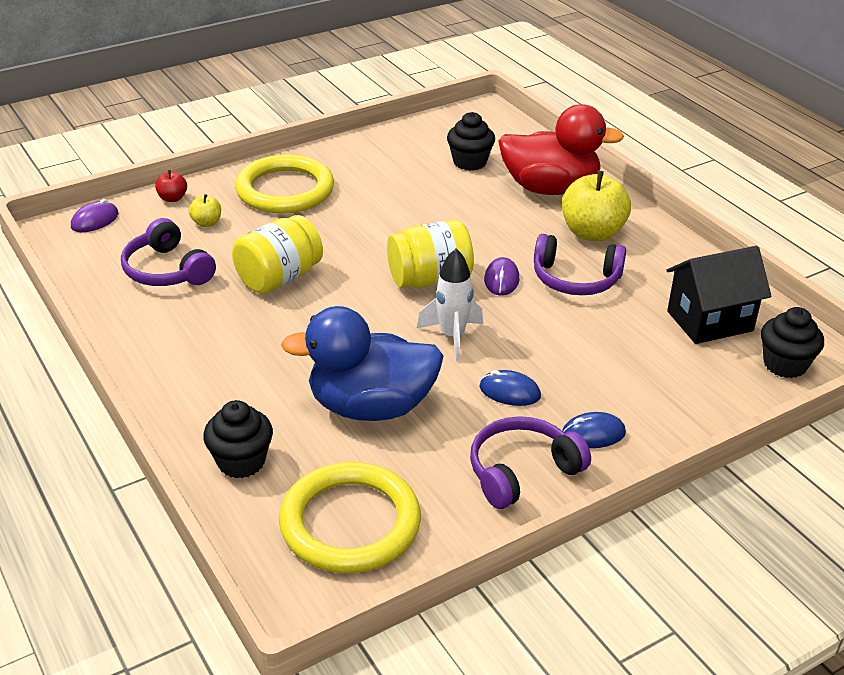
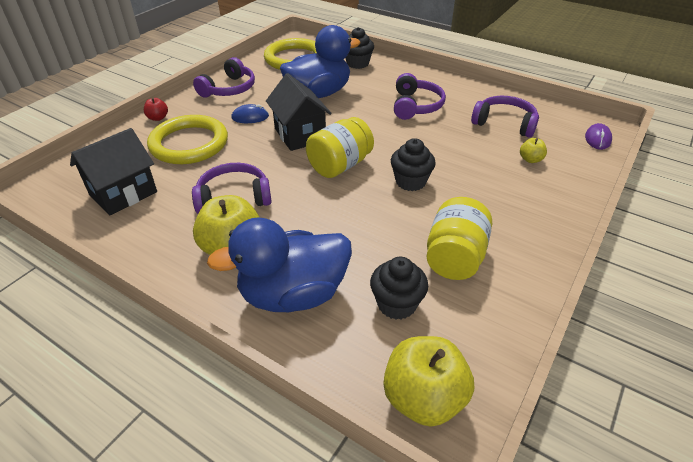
camera: 155 degrees right, 5 degrees up
(172, 198) = (582, 170): red apple -> red apple (158, 118)
(247, 333) = (415, 106): none -> purple headphones
(279, 278) = (435, 138): yellow jar -> yellow jar (454, 257)
(285, 190) = (518, 206): yellow ring -> yellow ring (189, 144)
(452, 337) = (300, 135): white rocket -> black house
(491, 122) = (423, 398): none -> yellow apple
(501, 280) = (289, 180): purple mouse -> none
(550, 188) = (293, 294): red duck -> blue duck
(593, 434) = (197, 110): blue mouse -> none
(785, 364) = (71, 177): black cupcake -> black cupcake (410, 181)

